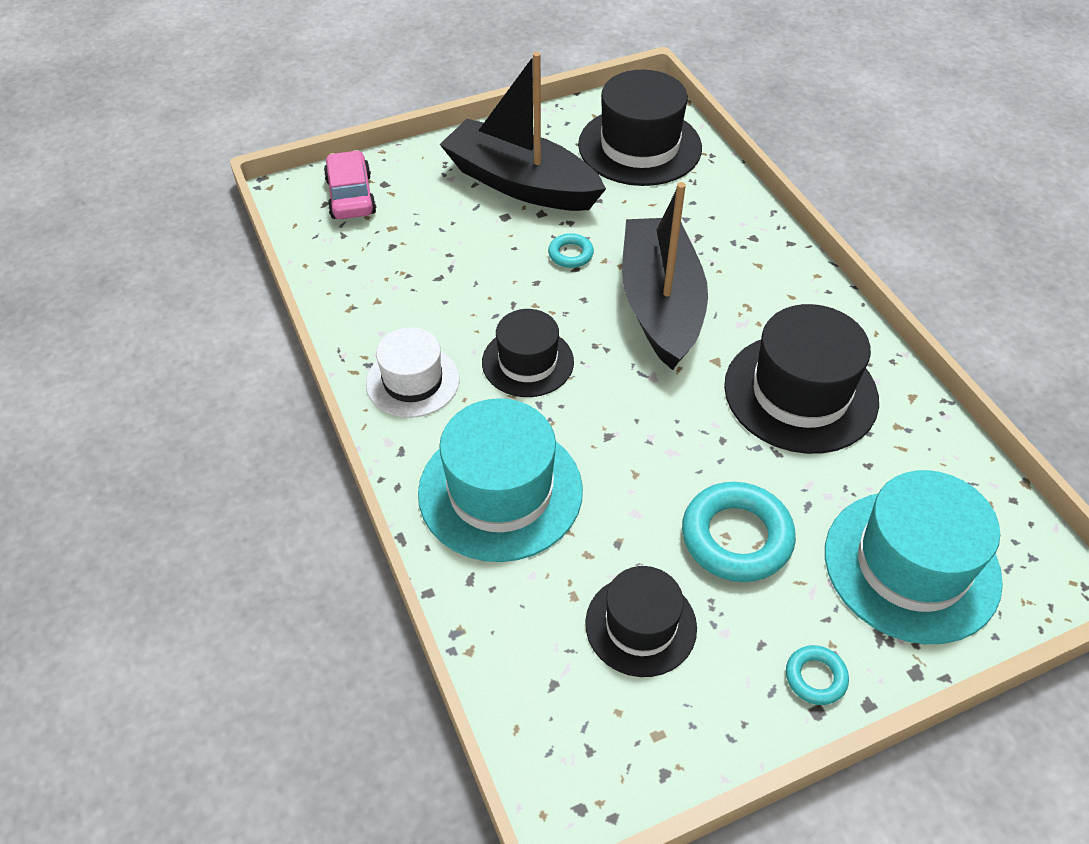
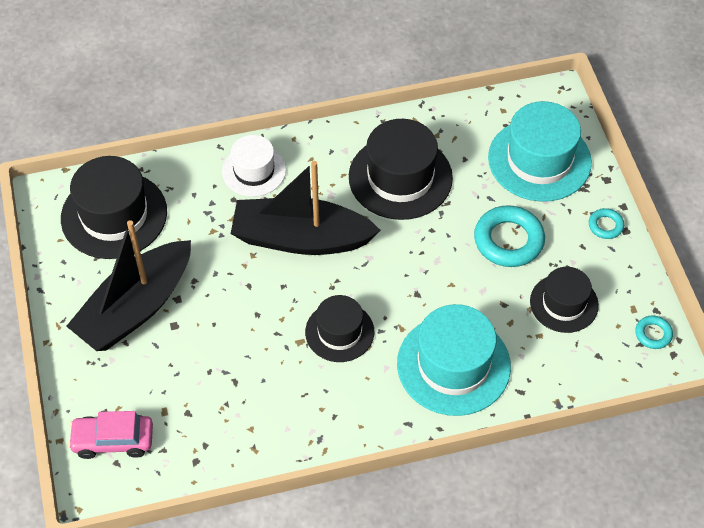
camera: 80 degrees left, 5 degrees up
(412, 381) = (343, 410): white hat -> white hat (254, 171)
(570, 254) = (232, 286): turquoise ring -> turquoise ring (653, 334)

